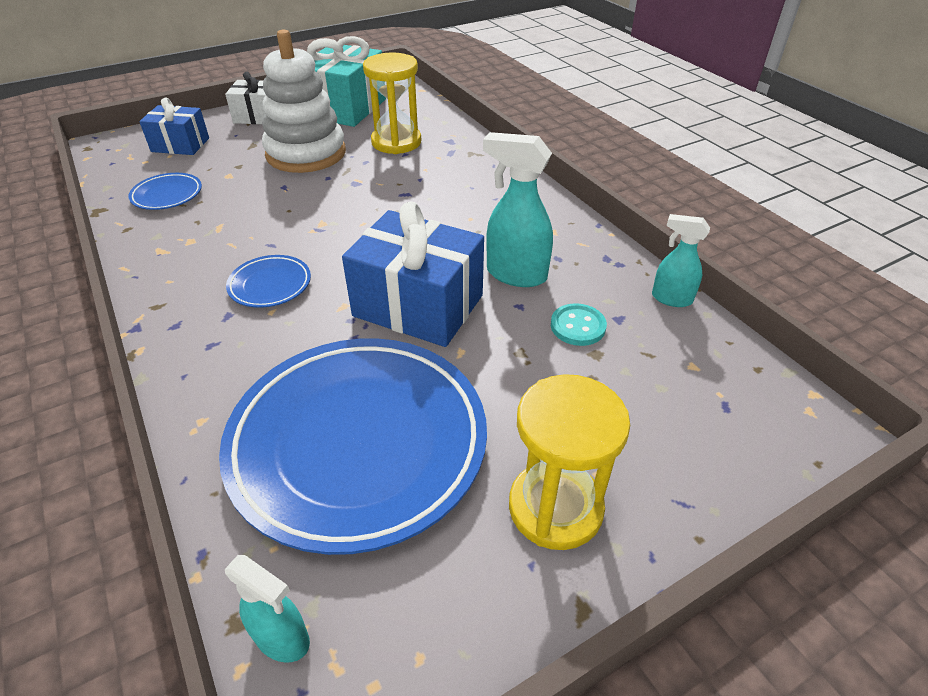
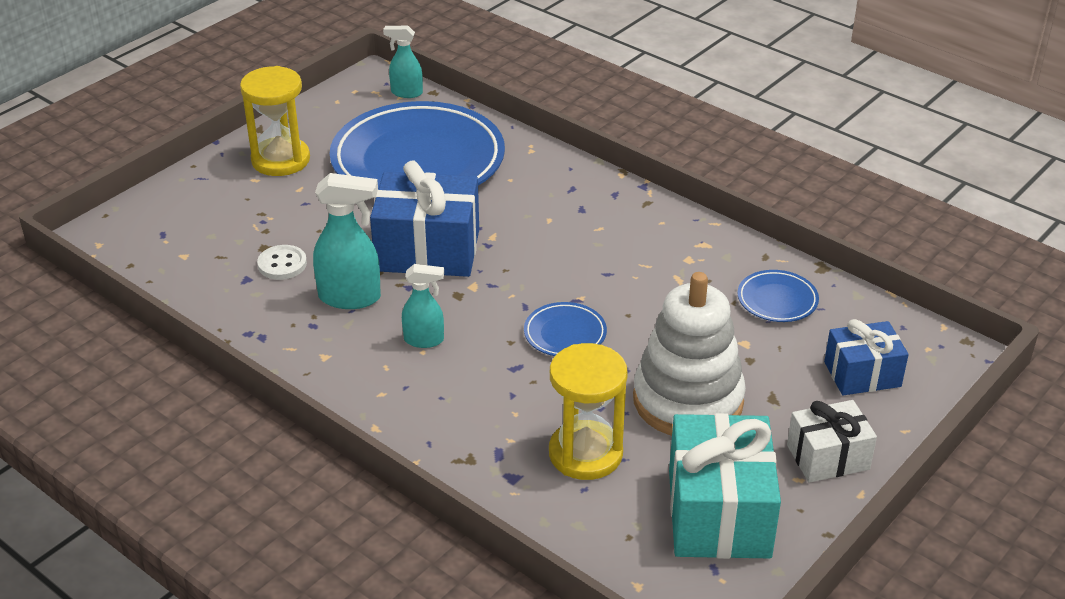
camera: 160 degrees right, 5 degrees down
(270, 285) = (570, 238): blue plate -> blue plate (565, 334)
(578, 326) = (282, 264): turquoise button -> white button
(671, 298) = (197, 307): turquoise spray bottle -> turquoise spray bottle (424, 340)

